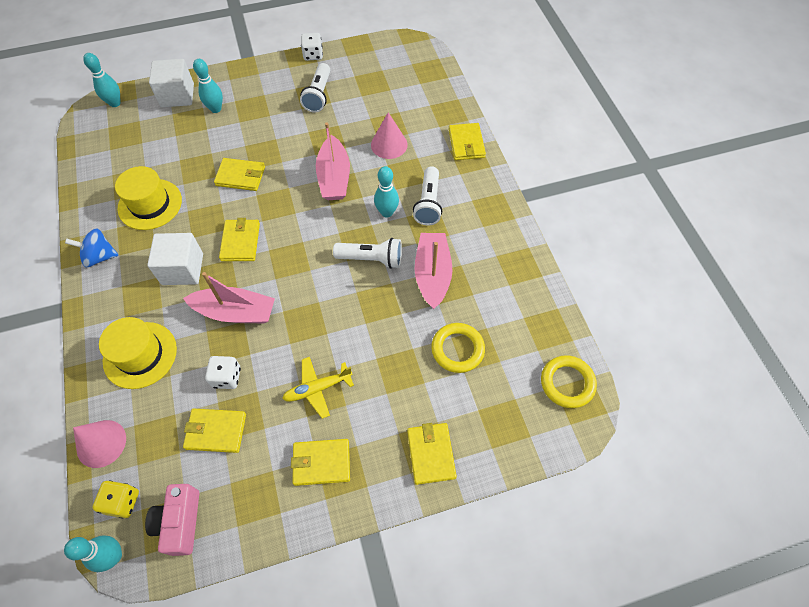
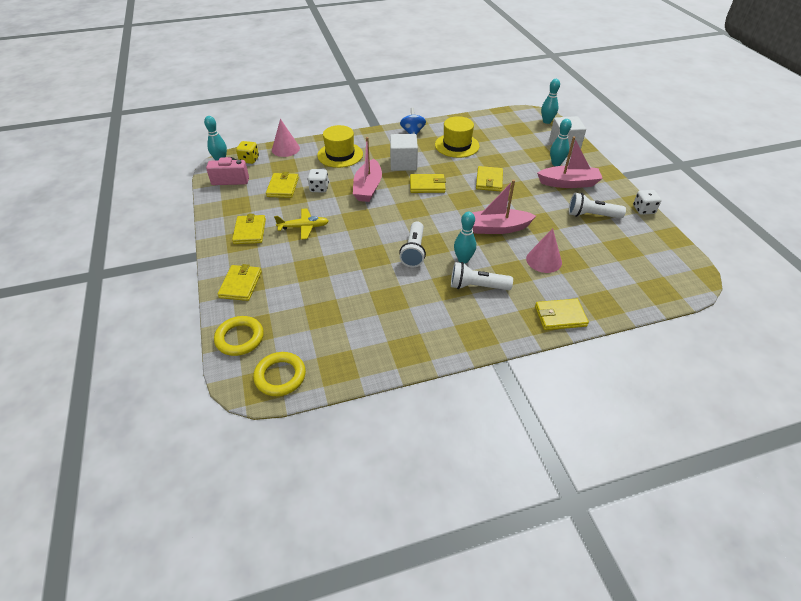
camera: 90 degrees right, 15 degrees down
(317, 388) = (303, 227): yellow plane -> yellow plane turned 105 degrees clockwise
(431, 454) = (240, 284): yellow wallet -> yellow wallet turned 75 degrees counterclockwise
(432, 274) = (398, 288): pink boat -> pink boat (568, 183)
(457, 349) = (324, 302): yellow ring -> yellow ring (240, 338)

